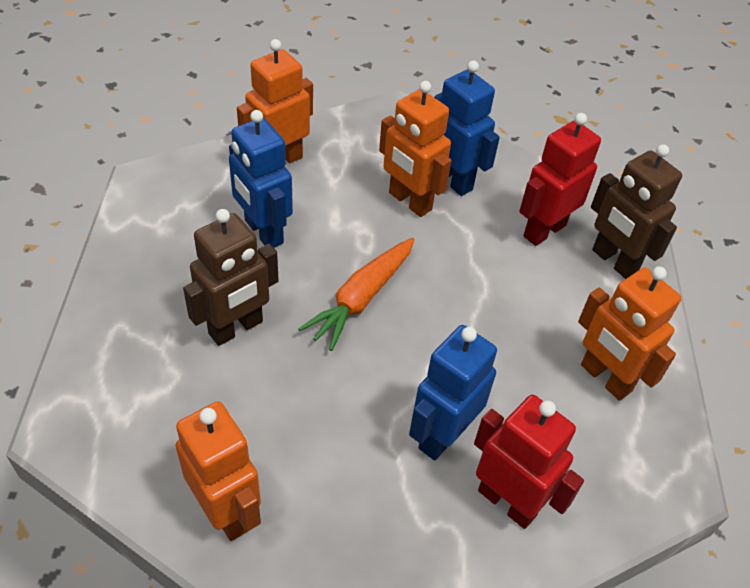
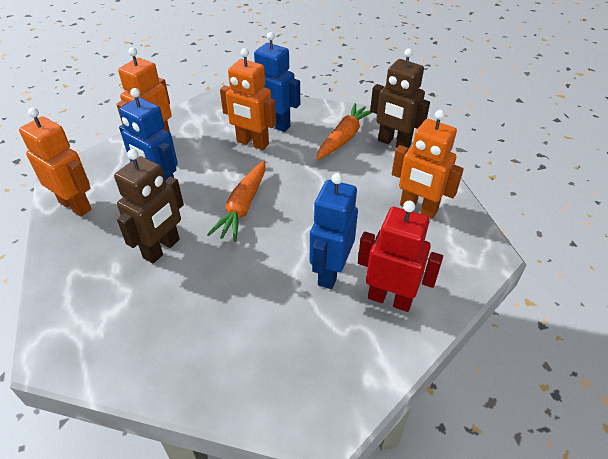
camera: 15 degrees left, 5 degrees down
(227, 511) = (198, 368): orange robot -> orange robot (75, 205)
(544, 230) = (344, 137): red robot -> orange carrot

